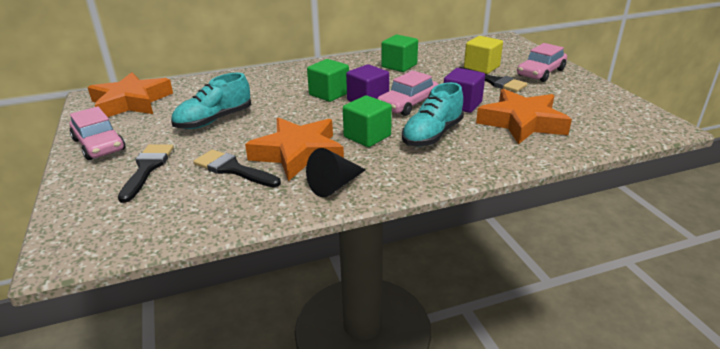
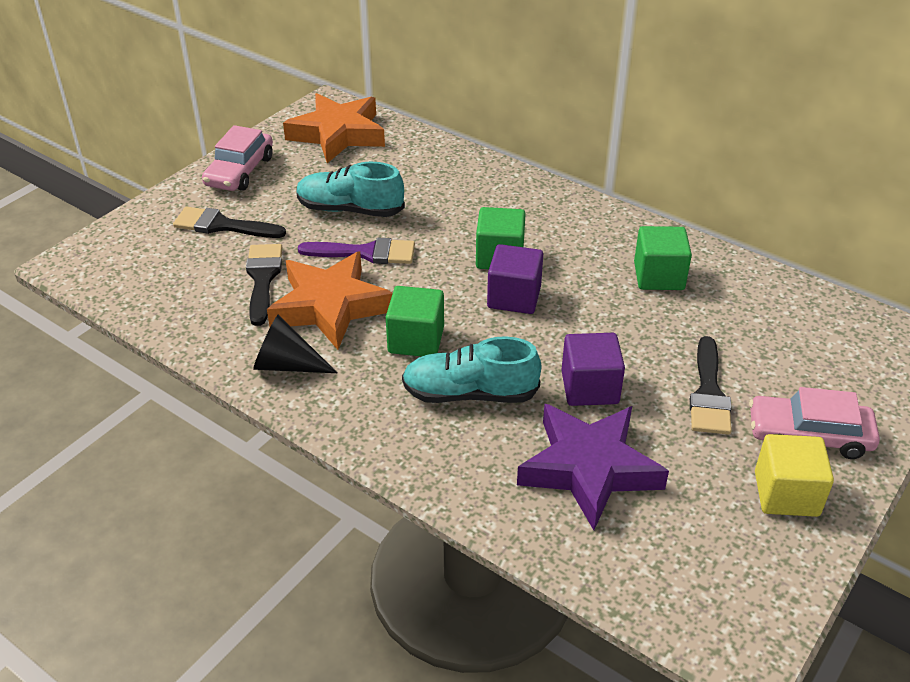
camera: 55 degrees right, 10 degrees up
(147, 168) = (222, 225): black brush -> black brush turned 135 degrees counterclockwise
(264, 128) = (366, 253): none -> purple brush
(408, 104) = (539, 337): pink car -> none
(481, 67) = (751, 361): yellow cube -> yellow cube (786, 494)
(522, 122) = (589, 469): orange star -> purple star

